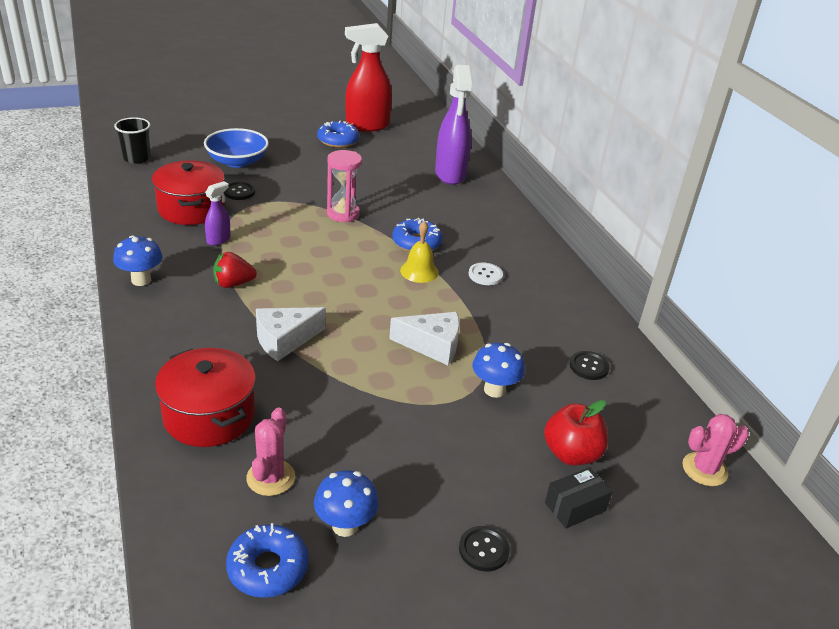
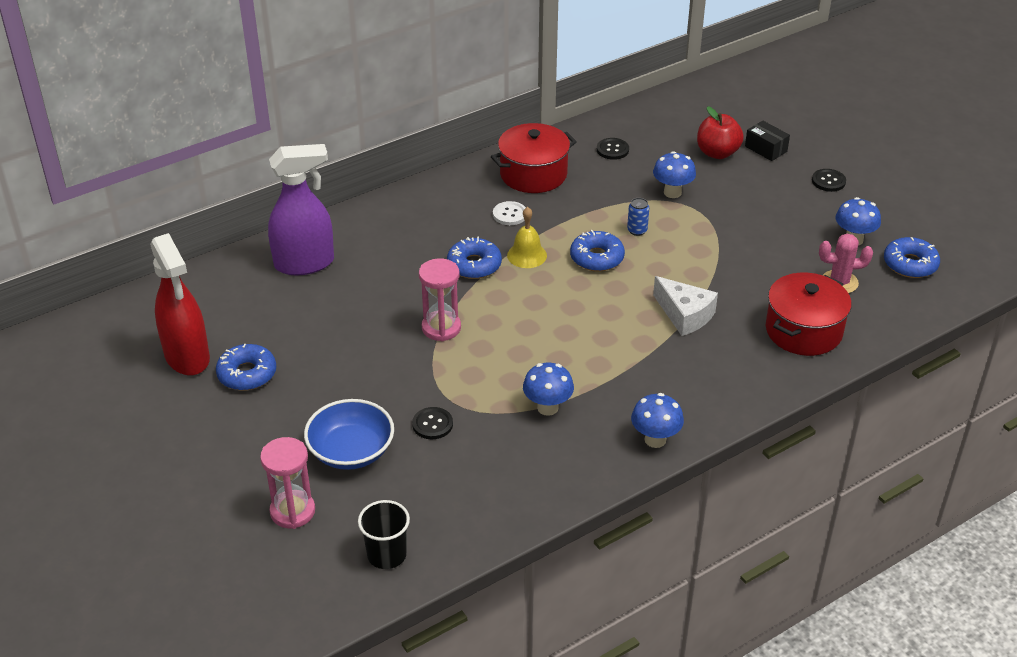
camera: 100 degrees left, 5 degrees up
(191, 209) = (494, 452): red pot -> red pot (533, 174)
(201, 137) = (292, 511): none -> pink hourglass
(218, 240) = (547, 408): purple spray bottle -> blue mushroom
(233, 284) = (621, 372): red strawberry -> none
(398, 309) = (597, 258): none -> blue donut
(432, 345) = (637, 230): white cheese -> blue can
(704, 469) = (693, 99): pink cactus -> none

